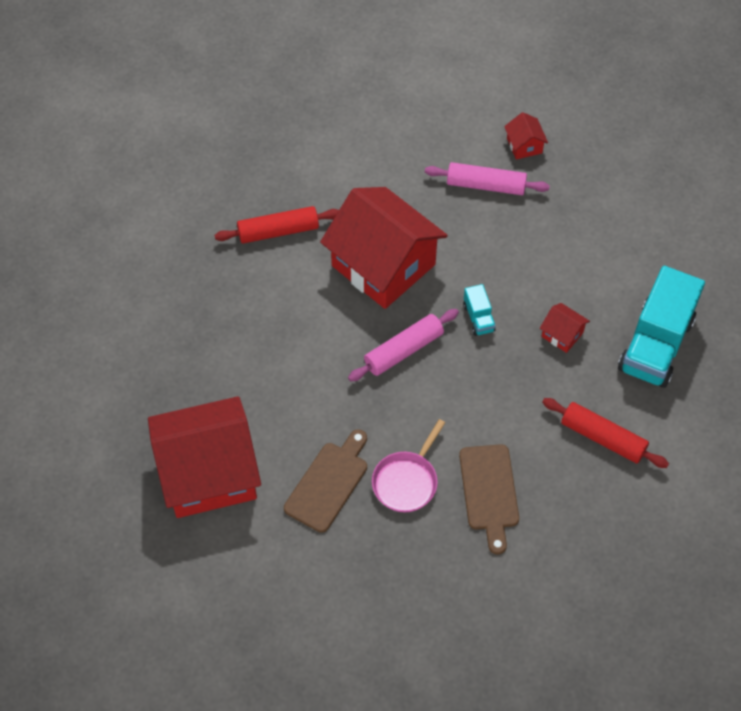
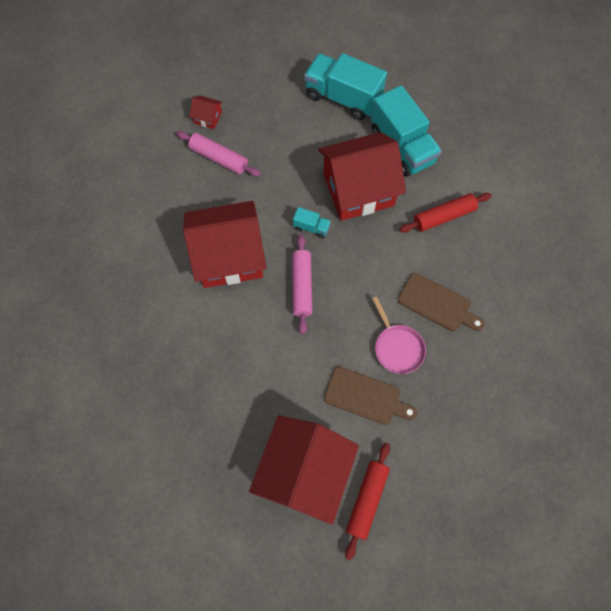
camera: 55 degrees left, 10 degrees up
(278, 231) = (149, 303): red rolling pin -> red rolling pin (366, 500)
(328, 483) = (366, 397): brown cutting board -> brown cutting board turned 135 degrees clockwise
(485, 185) = (219, 158): pink rolling pin -> pink rolling pin turned 75 degrees clockwise
(562, 334) = (358, 189): red house -> red house, size x2.50
(664, 251) = (343, 98): none -> turquoise truck

